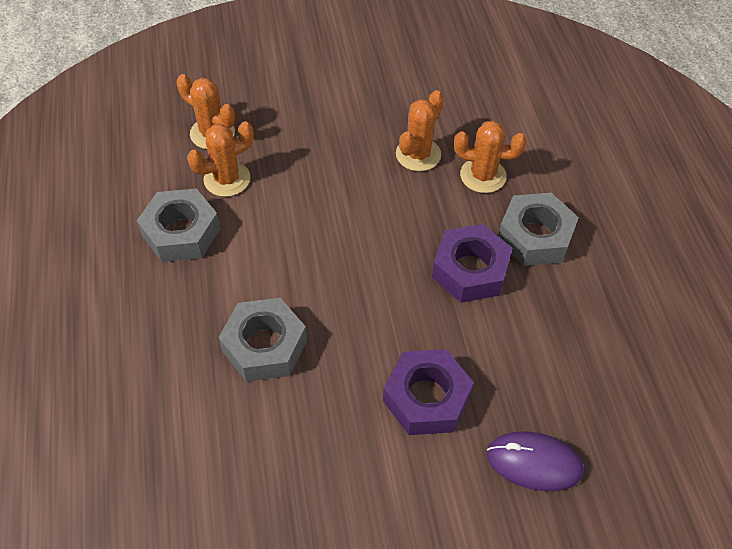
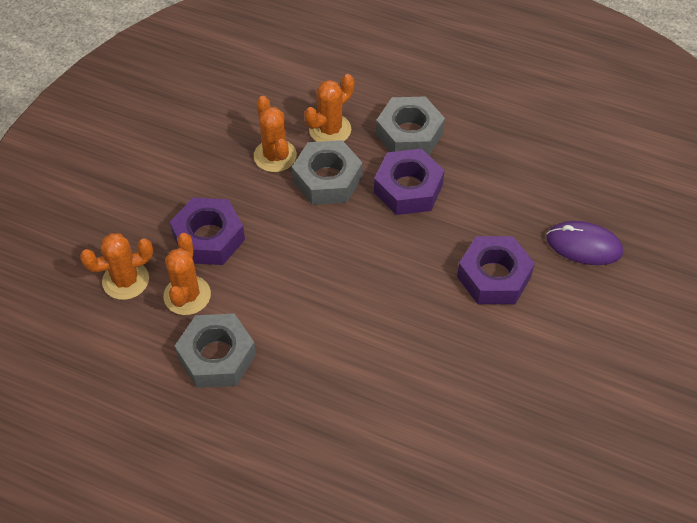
camera: 55 degrees left, 0 degrees up
(265, 346) = (375, 353): grey nut -> grey nut (327, 179)
(295, 160) = (208, 238): none -> purple nut
(534, 462) = (584, 245): purple mouse -> purple mouse turned 60 degrees clockwise

